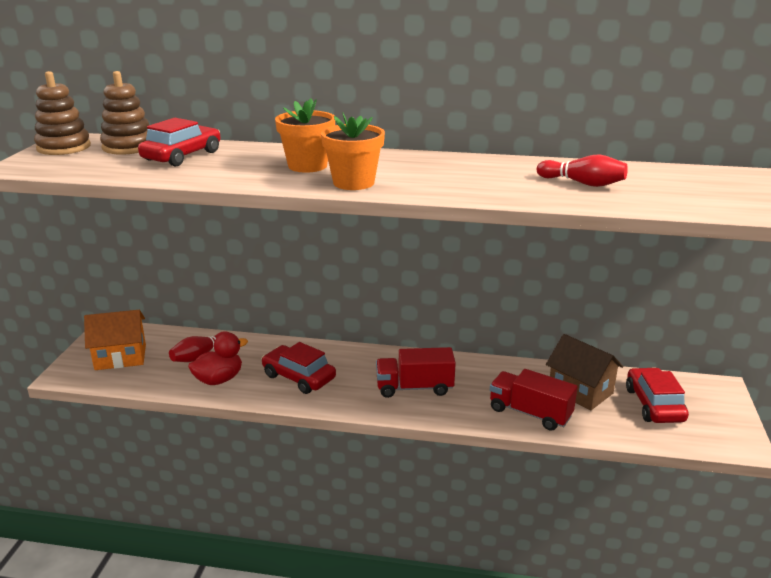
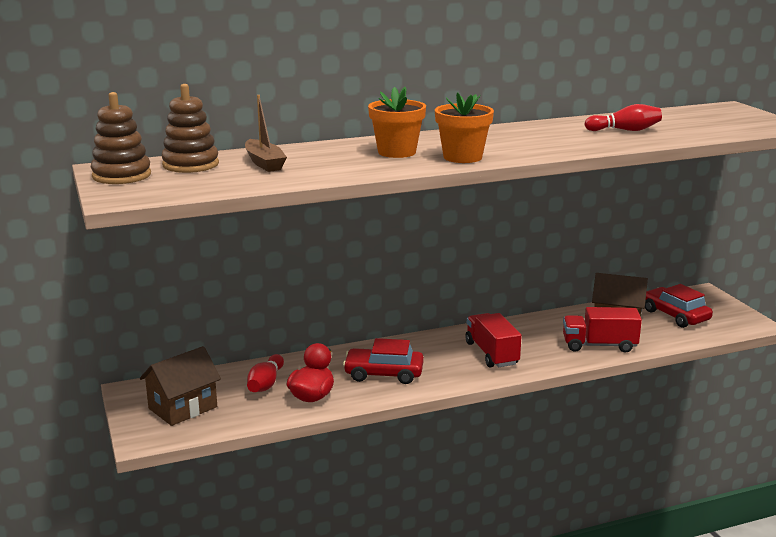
camera: 30 degrees left, 5 degrees down
(120, 357) = (183, 408): orange house -> brown house
(182, 156) = (264, 163): red car -> brown boat
(414, 388) = (491, 353): red truck -> red truck turned 105 degrees clockwise

